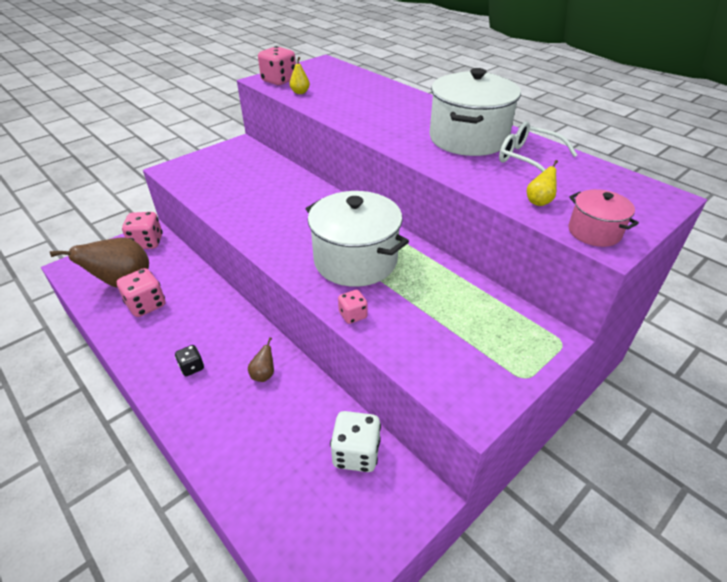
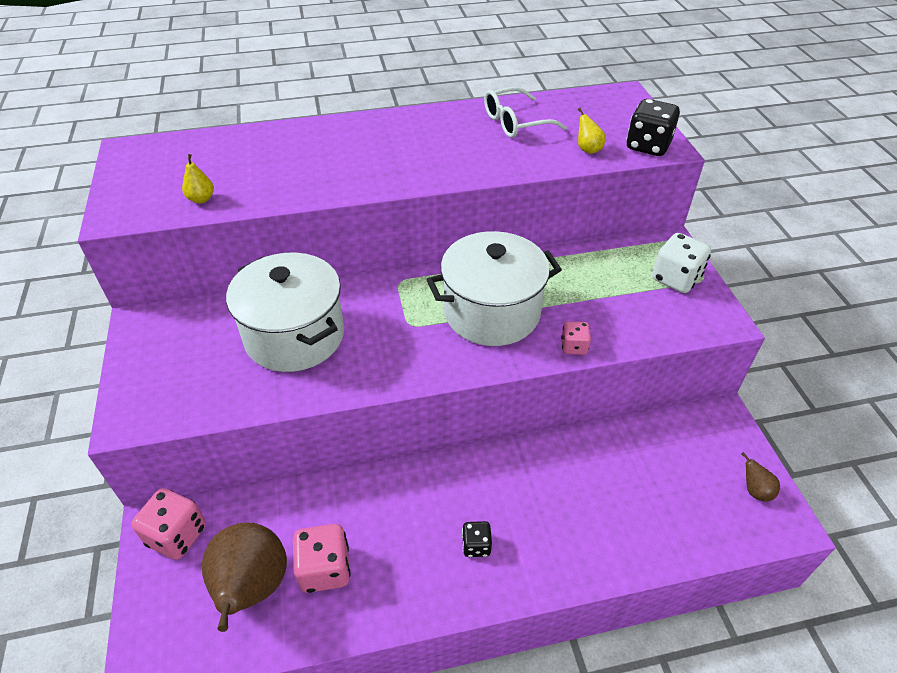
camera: 60 degrees left, 5 degrees up
(264, 374) = (527, 479): brown pear -> brown pear (755, 490)
(279, 81) = (139, 204): pink dice -> none
(356, 453) = (662, 442): white dice -> white dice (675, 279)
(468, 139) = (448, 135): white pot -> white pot (294, 335)
(594, 232) = (648, 146): pink pot -> black dice

